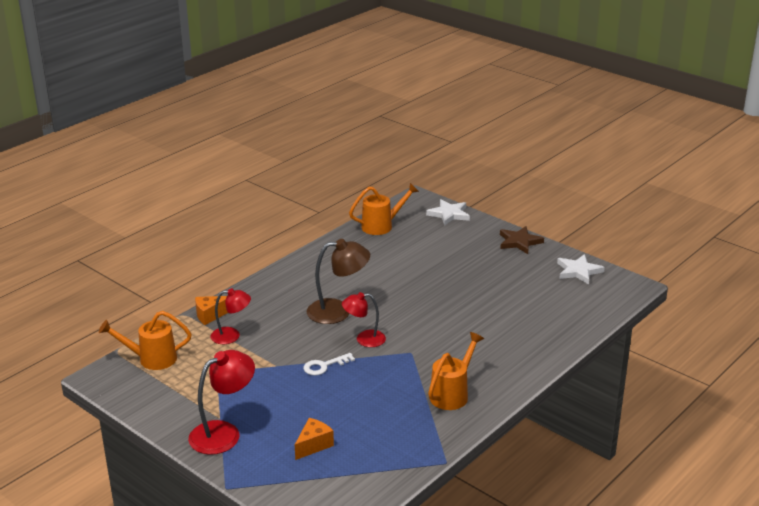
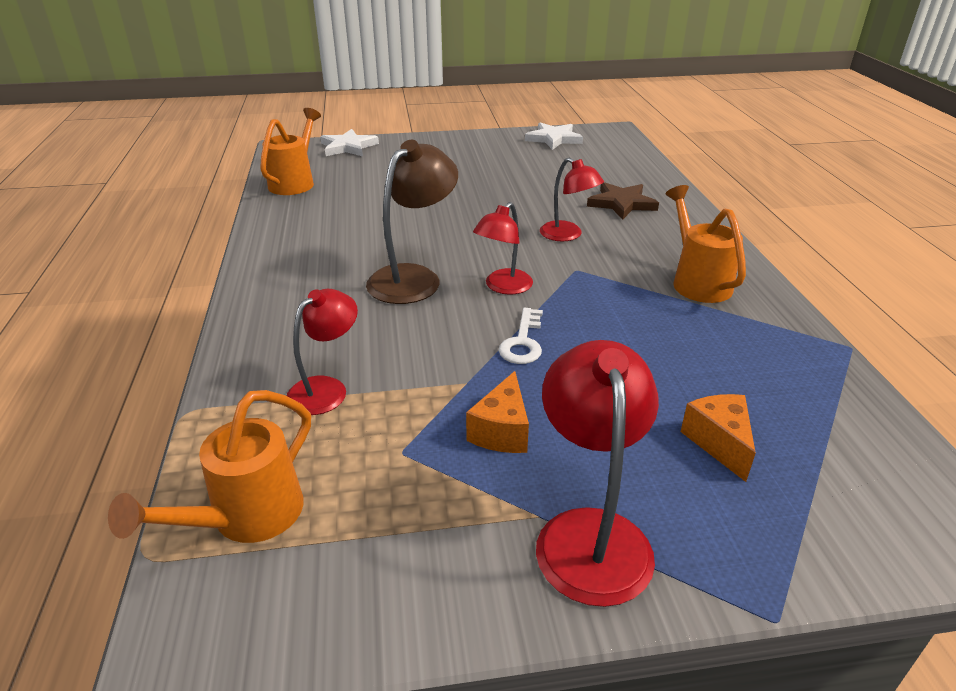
camera: 50 degrees left, 5 degrees up
(210, 315) = (239, 384): orange cheese -> orange cheese (502, 431)
(446, 334) = (567, 235): none -> red lamp
(519, 242) = (460, 140): brown star -> brown star (621, 203)

